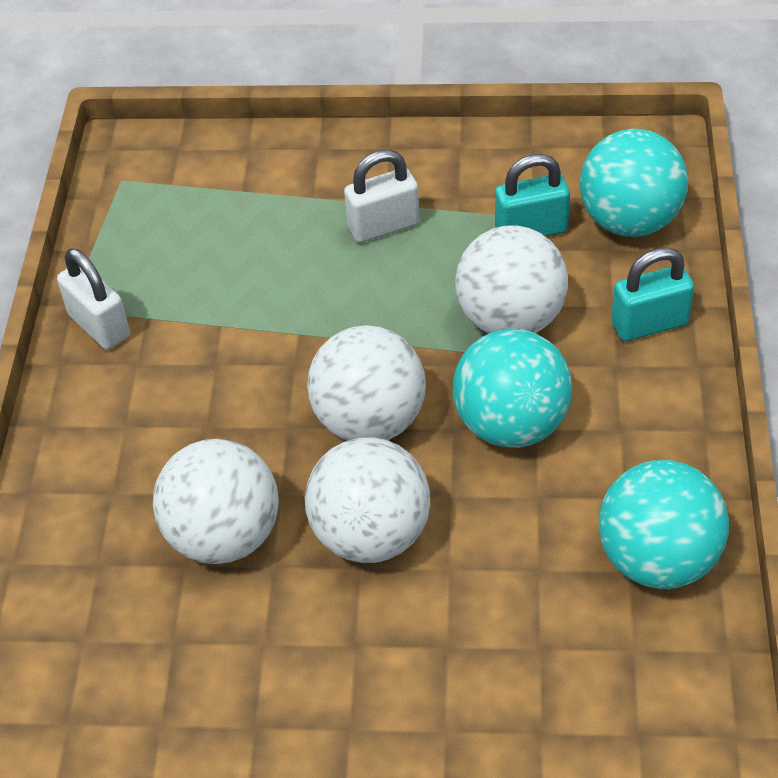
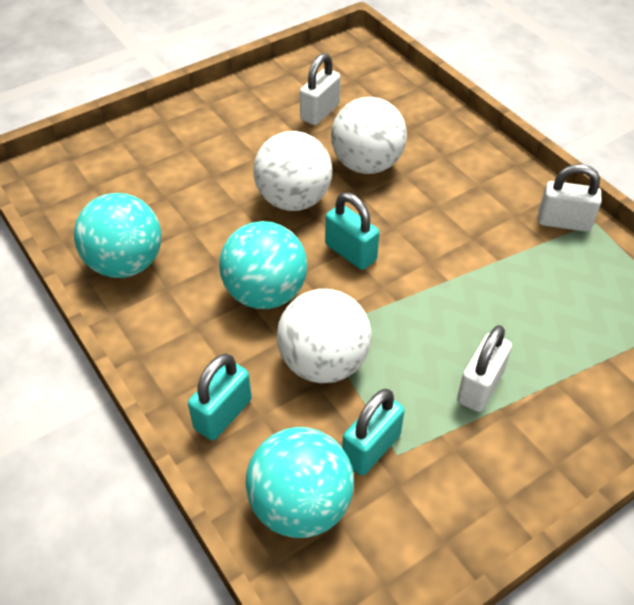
camera: 140 degrees right, 0 degrees up
(189, 678) = (320, 112): none -> white padlock
(370, 421) = (351, 252): white ball -> turquoise padlock

